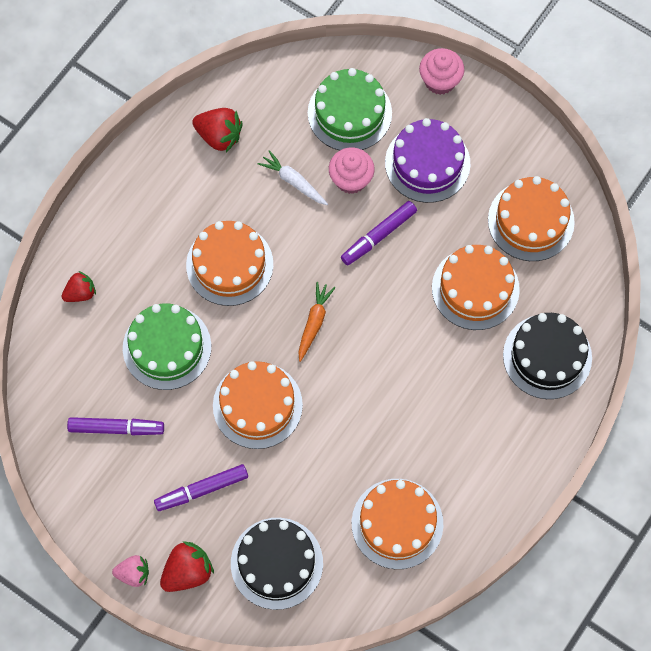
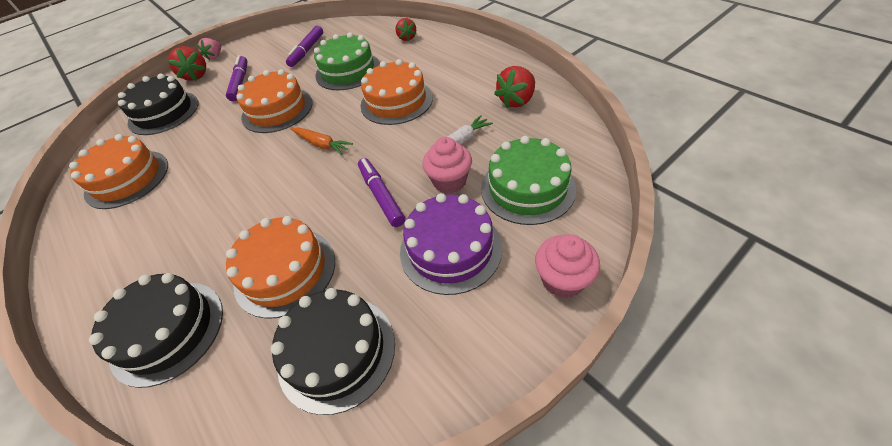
camera: 110 degrees right, 20 degrees down
(531, 221) = (336, 351): orange cake -> black cake

